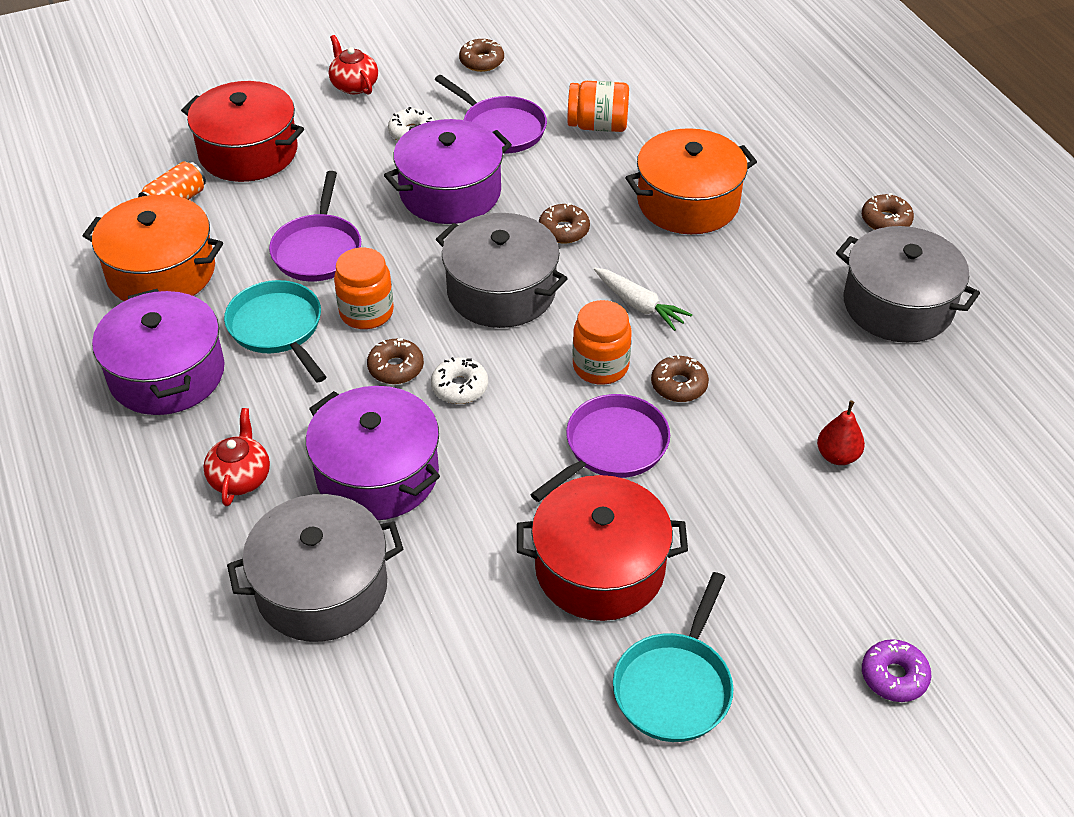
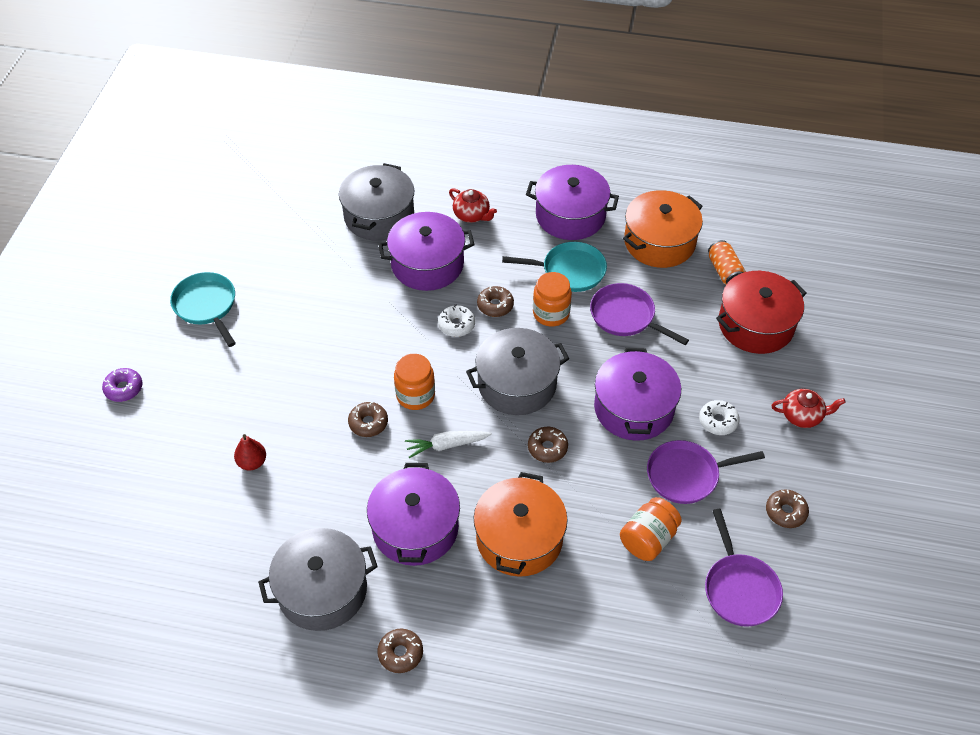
camera: 125 degrees right, 5 degrees up
(599, 568) = (290, 316): red pot -> none
(611, 447) = (355, 365): purple pan -> purple pan (739, 588)
(759, 277) = (415, 528): none -> purple pot

